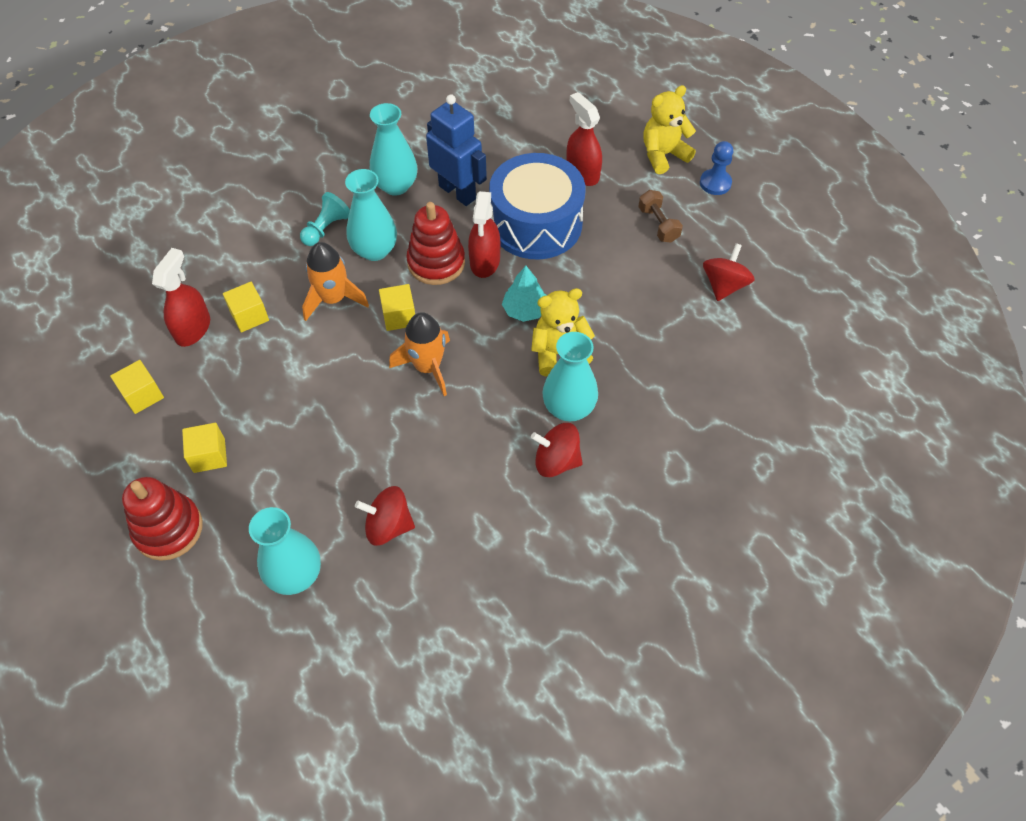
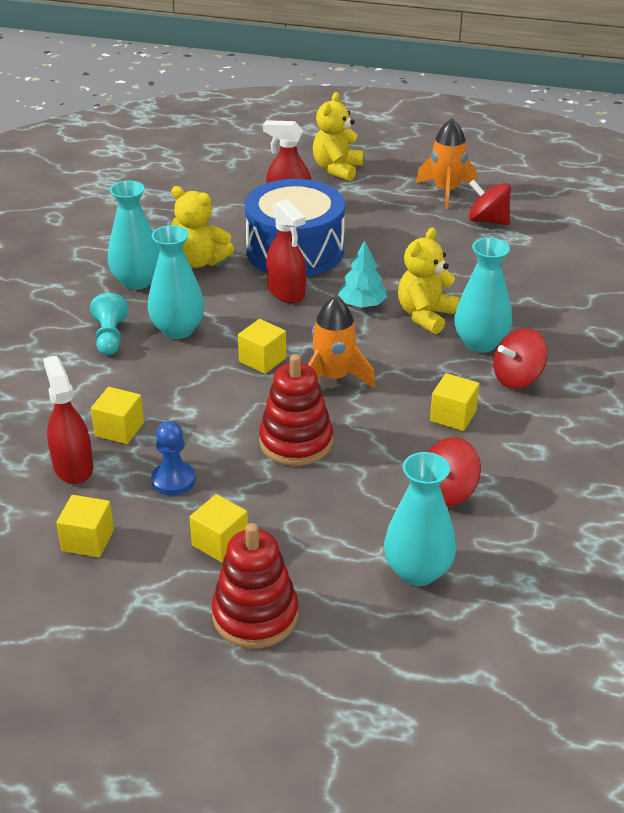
camera: 40 degrees left, 20 degrees down
(333, 299) = (185, 378): orange rocket -> orange rocket (446, 191)
(436, 263) = (245, 312): red stacking toy -> red stacking toy (296, 442)
(457, 192) = (200, 261): blue robot -> yellow teddy bear
(469, 461) = (453, 416): none -> yellow cube
(658, 224) = (391, 209): brown dumbbell -> none
(715, 183) = (399, 169): blue pawn -> blue pawn (173, 480)
(724, 285) = (488, 220): red spinning top -> red spinning top turned 45 degrees counterclockwise

